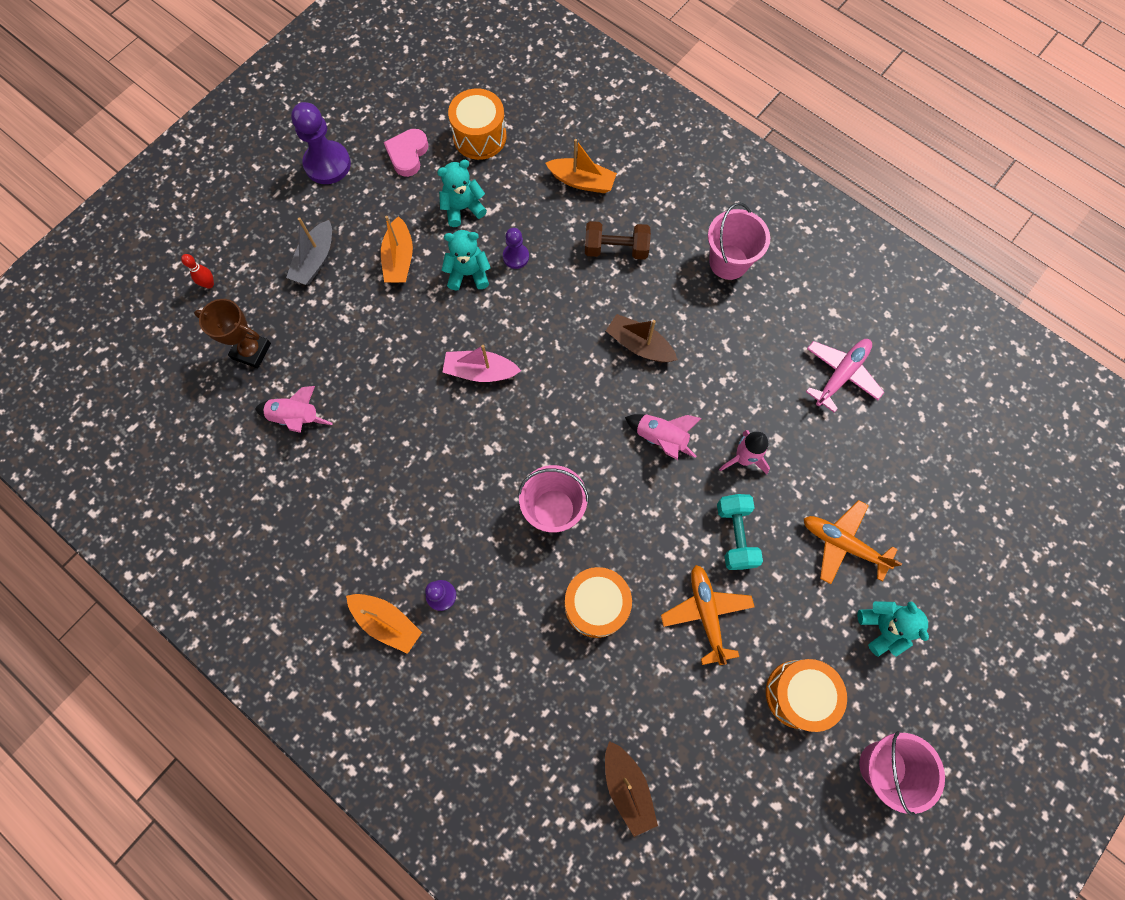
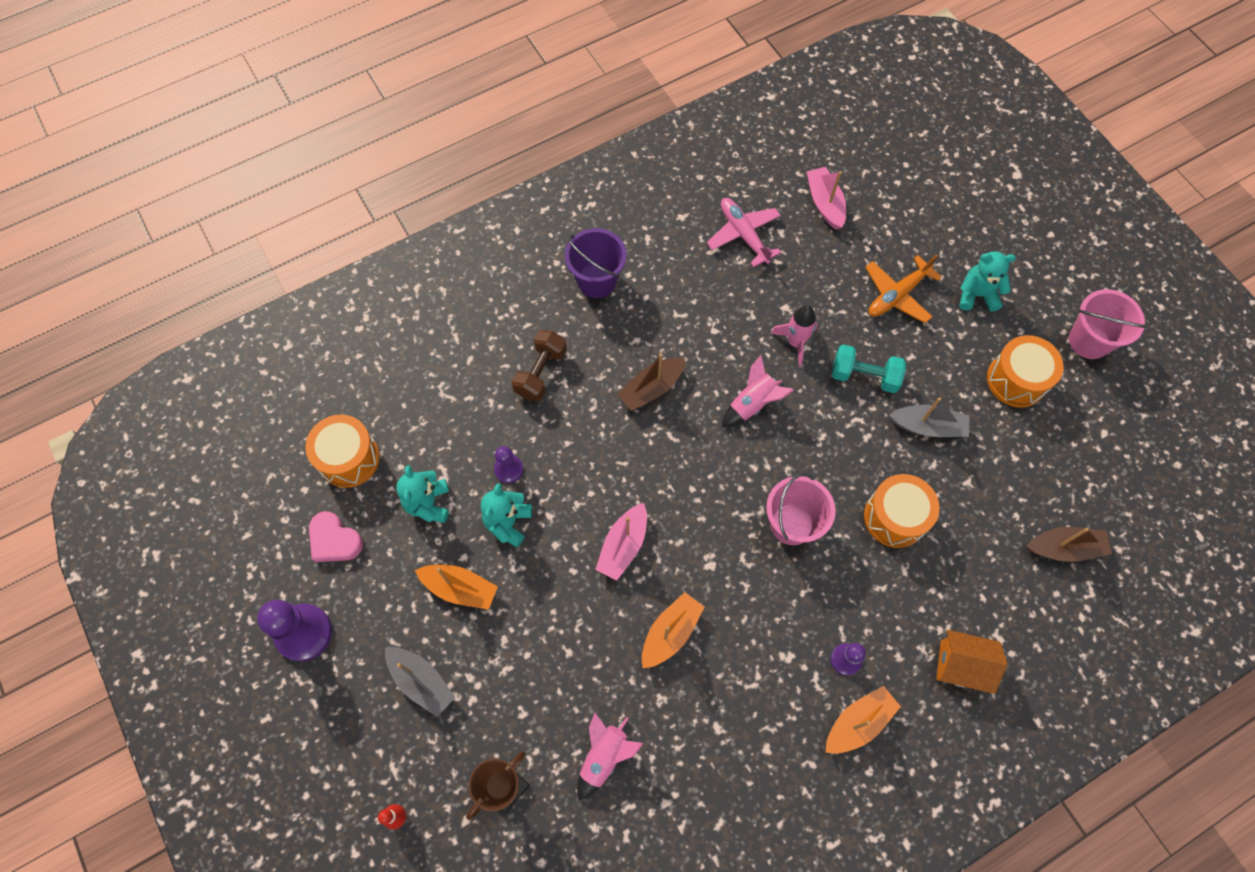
camera: 70 degrees left, 5 degrees down
(470, 707) = (961, 665): none -> orange house
(582, 181) = (450, 377): orange boat -> orange boat (670, 633)
(706, 613) = (928, 426): orange plane -> grey boat
(728, 262) = (597, 280): pink bucket -> purple bucket
(917, 441) = (824, 203): none -> pink boat

